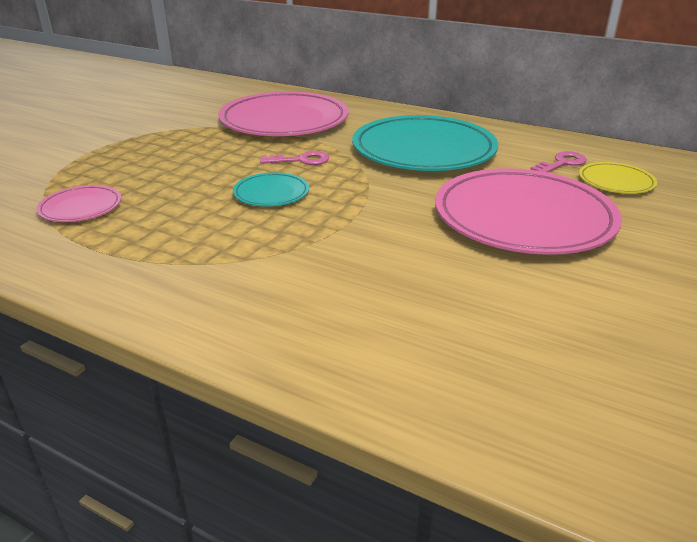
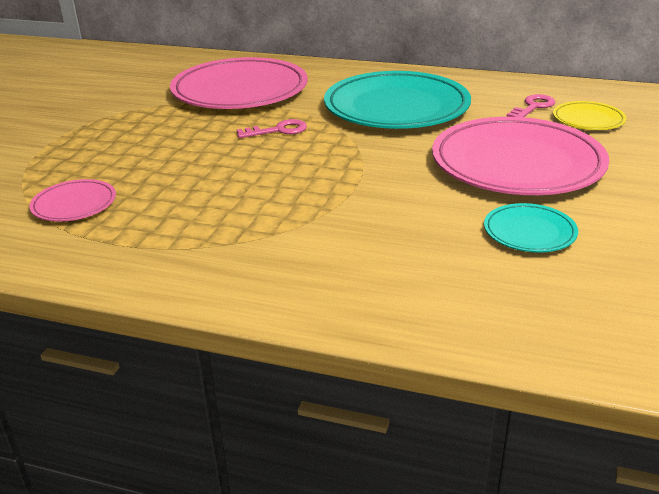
camera: 10 degrees left, 0 degrees up
(271, 193) = (265, 167): turquoise plate -> turquoise plate (529, 232)

